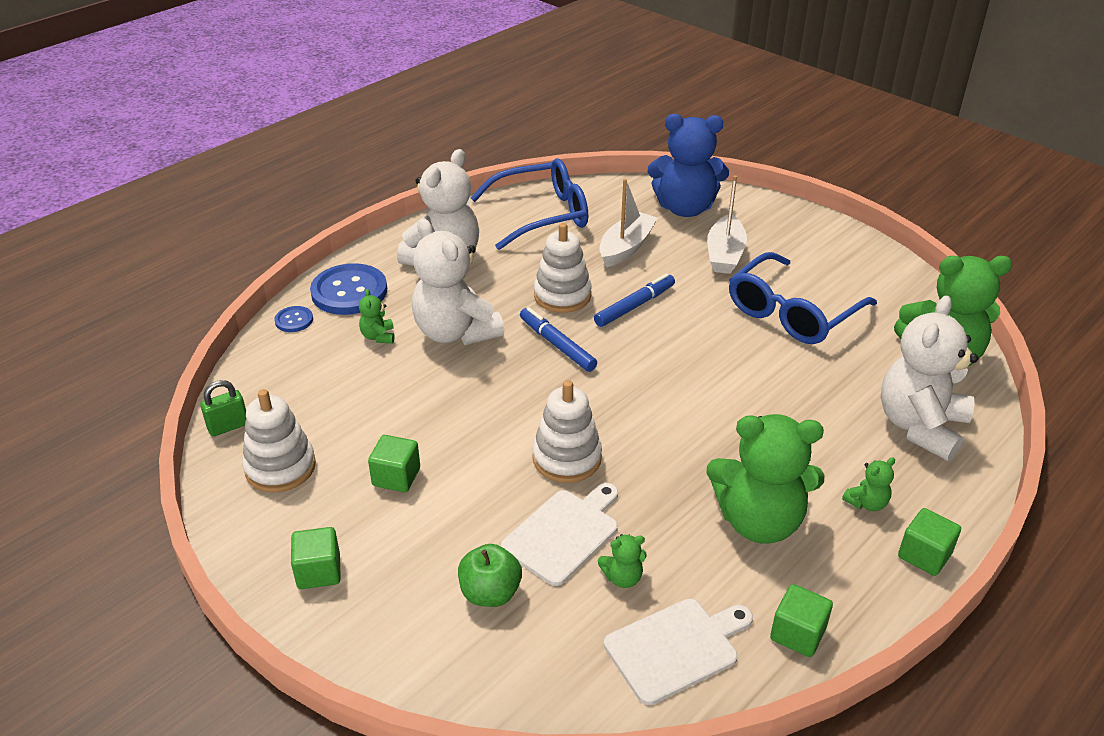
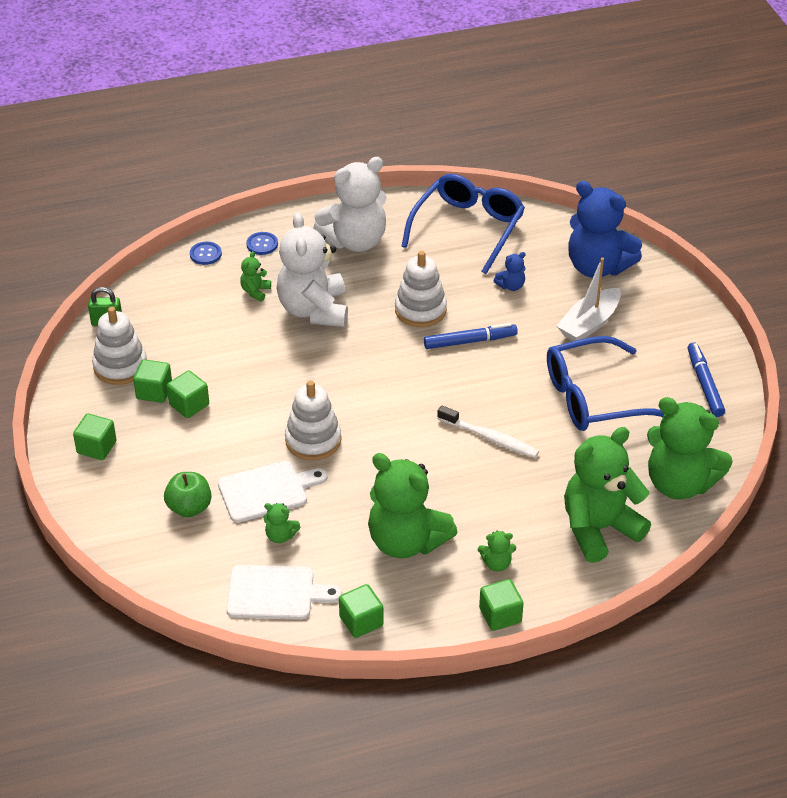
camera: 30 degrees right, 5 degrees up
(343, 479) = (154, 391): none -> green cube
(349, 292) = (262, 244): blue button -> blue button, size x0.48
(541, 215) = (467, 228): blue glasses -> blue glasses turned 75 degrees counterclockwise
(557, 345) = (380, 350): blue marker -> blue marker (704, 384)
(626, 247) = (511, 286): white boat -> blue teddy bear
(738, 384) = (489, 438): none -> white toothbrush
(920, 426) = (599, 529): white teddy bear -> green teddy bear

